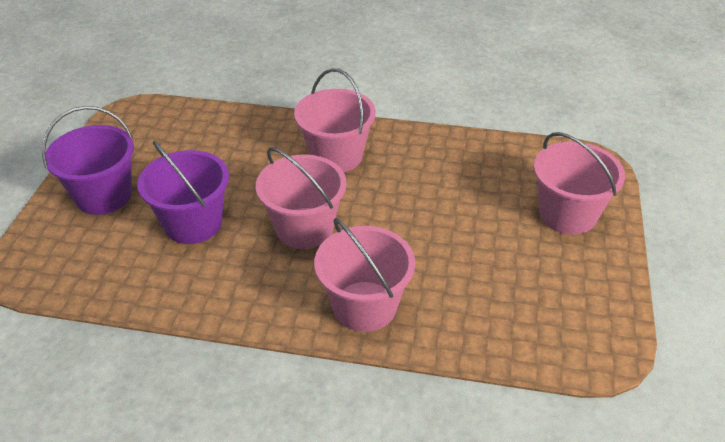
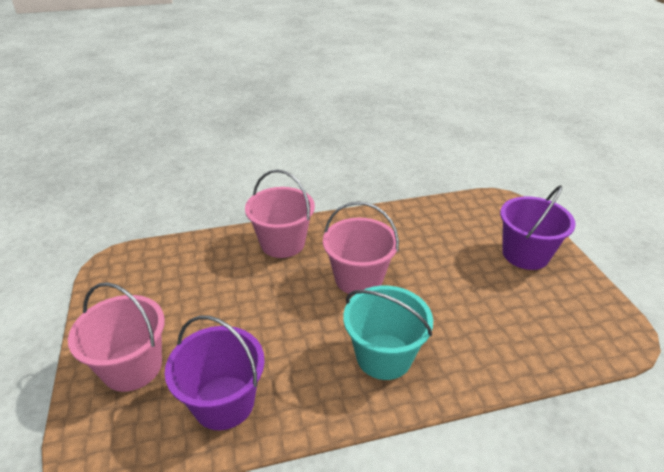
camera: 155 degrees right, 5 degrees down
(193, 223) = (440, 256): purple bucket -> purple bucket (224, 402)
(336, 156) = (384, 356): pink bucket -> turquoise bucket

